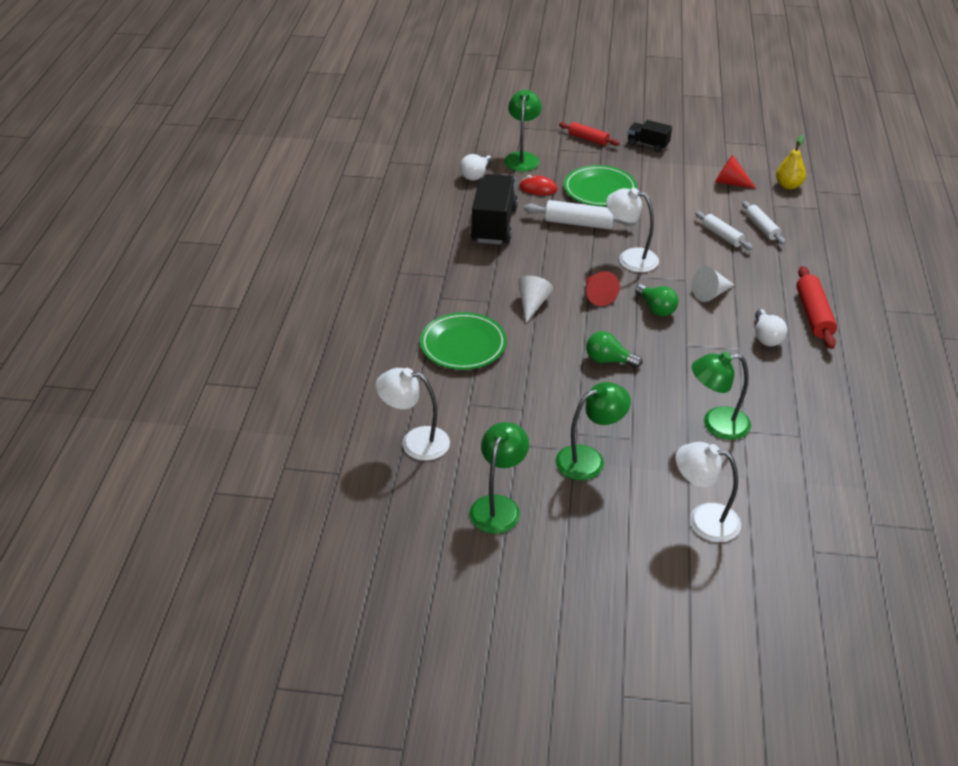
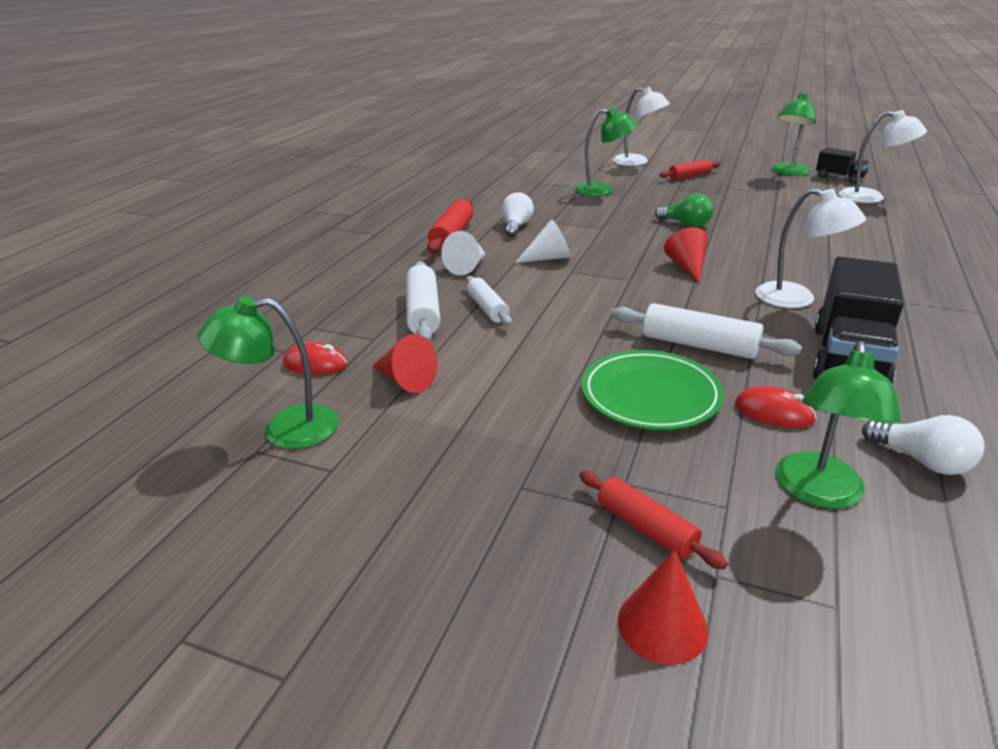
camera: 165 degrees left, 10 degrees down
(463, 345) = (849, 243): green plate -> none
(476, 175) = (922, 461): white light bulb -> white light bulb turned 90 degrees clockwise
(532, 304) = (771, 266): white cone -> white cone (467, 267)
(577, 117) = (662, 625): none -> red cone
(589, 459) = (715, 183): green lamp -> green lamp (285, 429)
(623, 478) = (689, 176): none -> red rolling pin
(630, 258) = (632, 297): white lamp -> white lamp (797, 299)
(648, 144) = (506, 488): black truck -> black truck (839, 178)
(656, 308) = (620, 252): green light bulb -> none
(761, 228) = (423, 312): white rolling pin -> white rolling pin, size x1.50
(788, 185) = (315, 364): yellow pear -> red mouse

